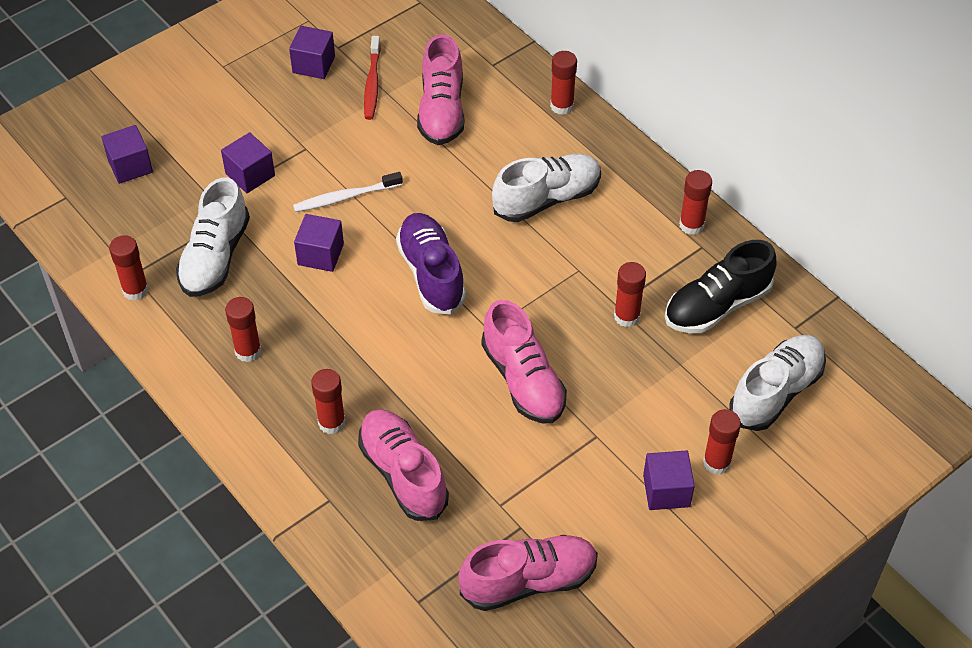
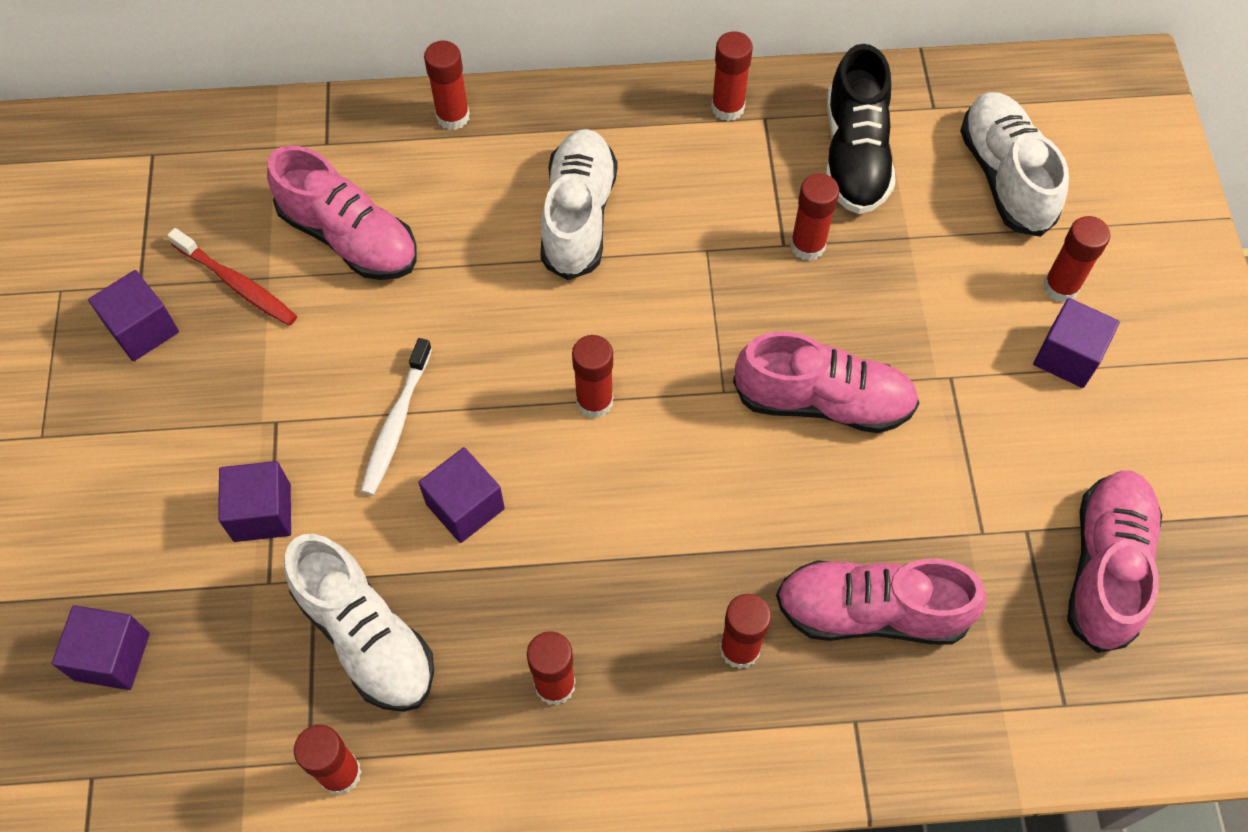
camera: 55 degrees left, 10 degrees up
(431, 274) = (594, 401): purple shoe -> red glue stick

